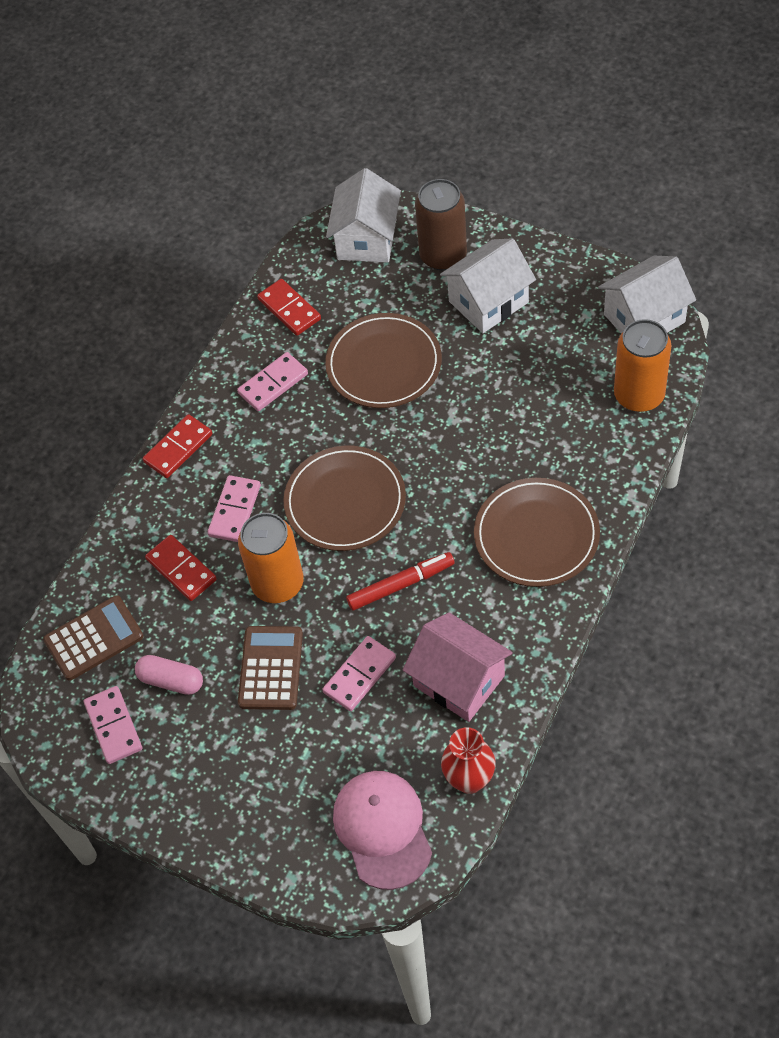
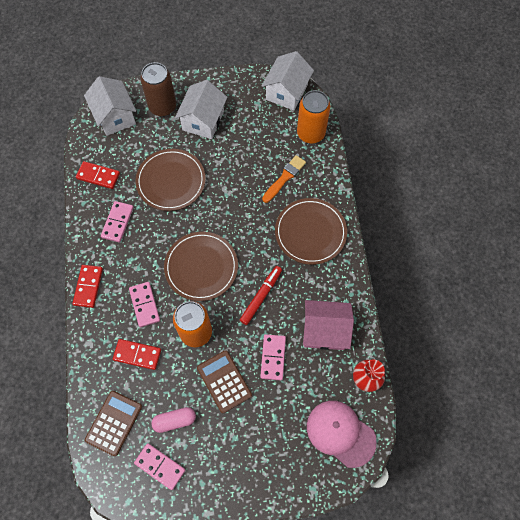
camera: 40 degrees left, 10 degrees up
(552, 439) = (284, 178): none -> orange brush

